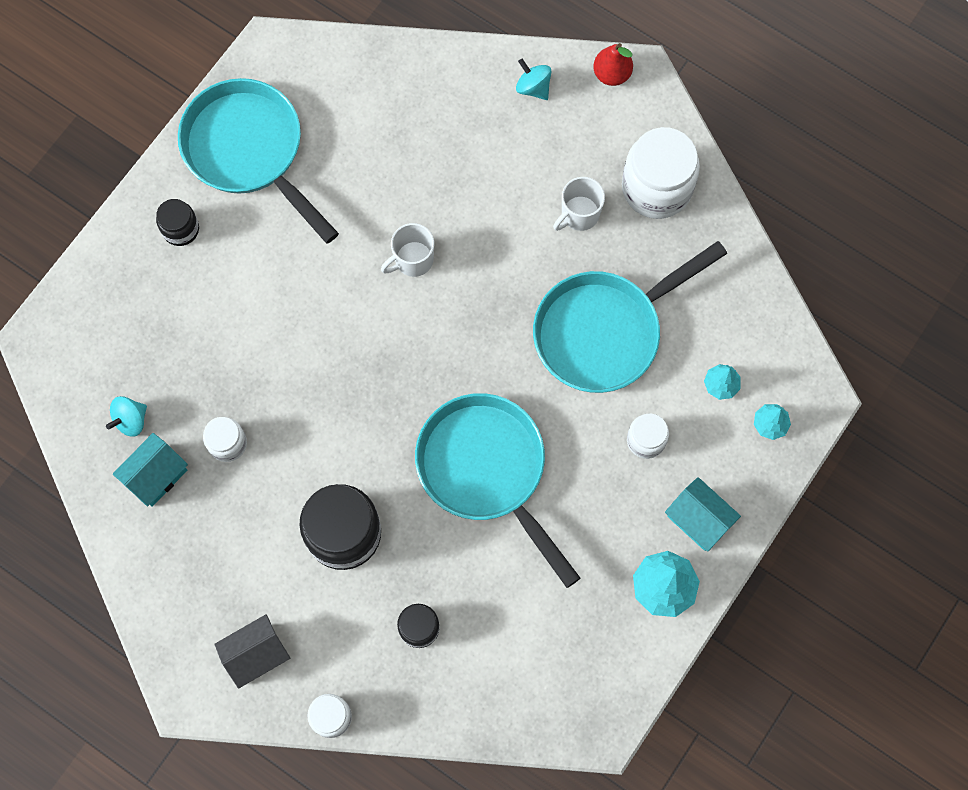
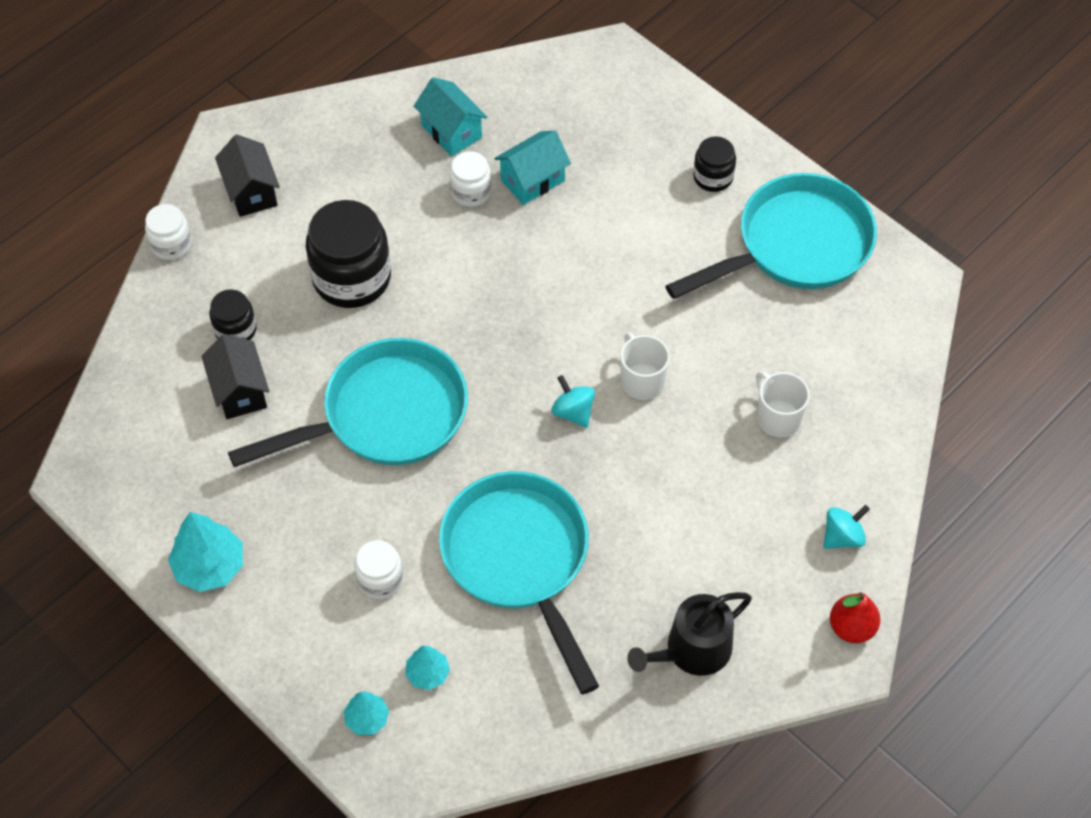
camera: 100 degrees right, 15 degrees down
(131, 420) = (513, 117): turquoise spinning top -> turquoise spinning top (573, 412)
(484, 606) = (240, 391): none -> black house
(579, 214) = (669, 558): white mug -> white mug (777, 418)
(656, 187) = (692, 650): white jar -> black watering can
(698, 520) = (274, 617): turquoise house -> turquoise house (532, 180)

